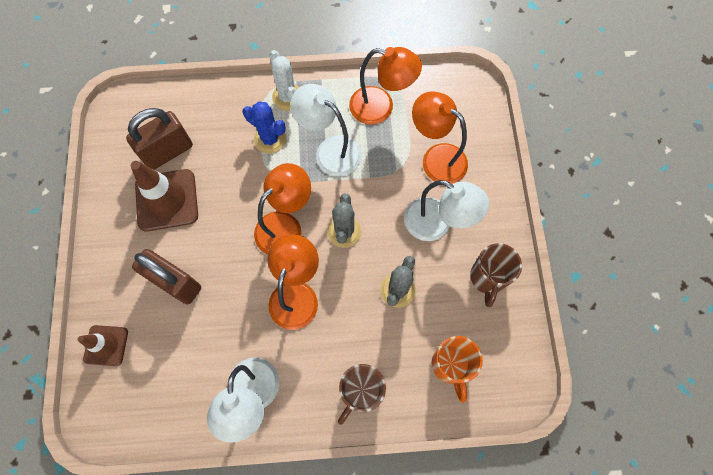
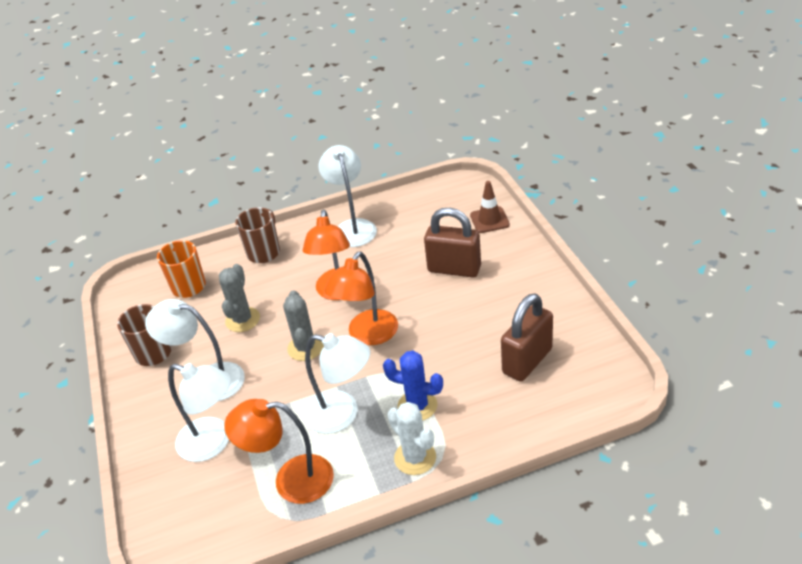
camera: 170 degrees right, 30 degrees down
(167, 200) = (501, 321): brown traffic cone -> none
(436, 158) = (213, 443): orange lamp -> white lamp

